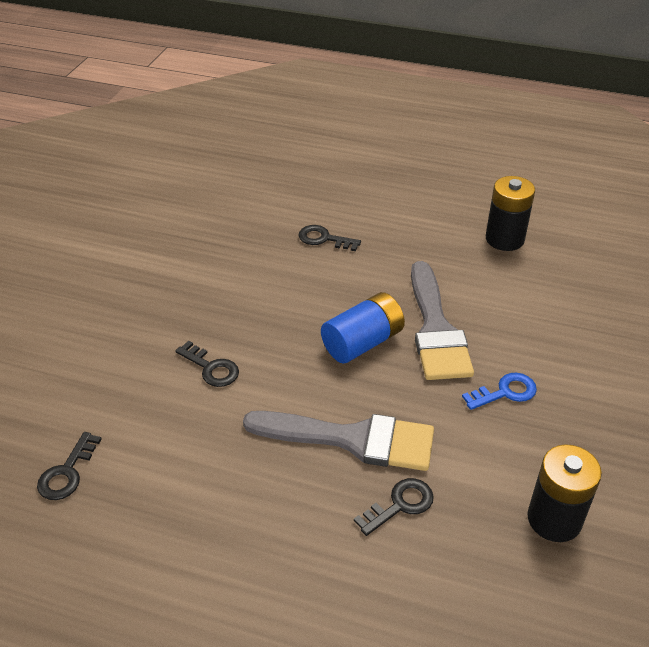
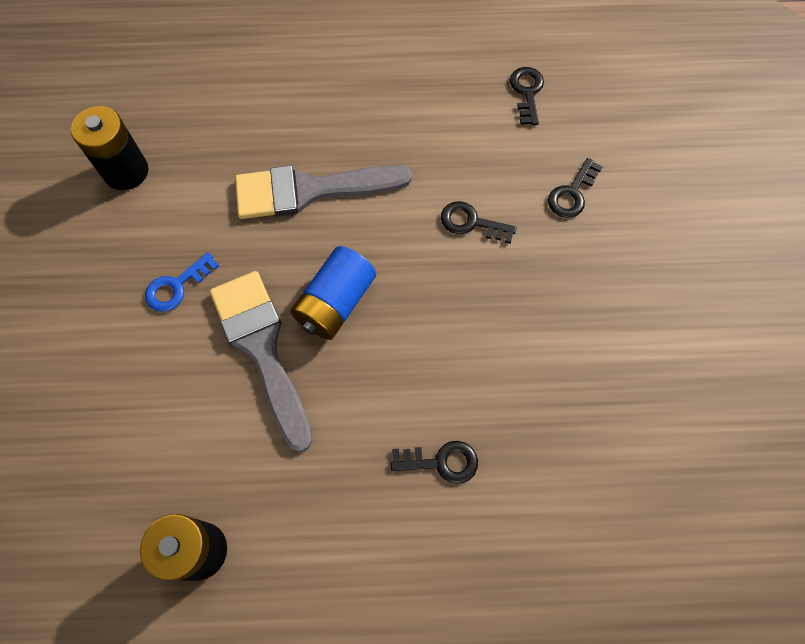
camera: 160 degrees right, 25 degrees up
(400, 505) = (253, 146): black key -> black key (572, 193)

